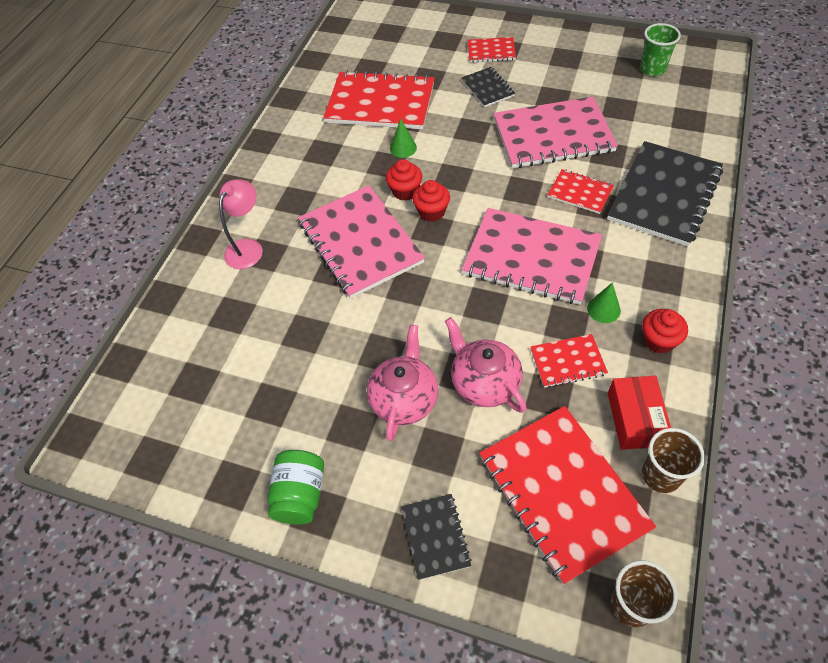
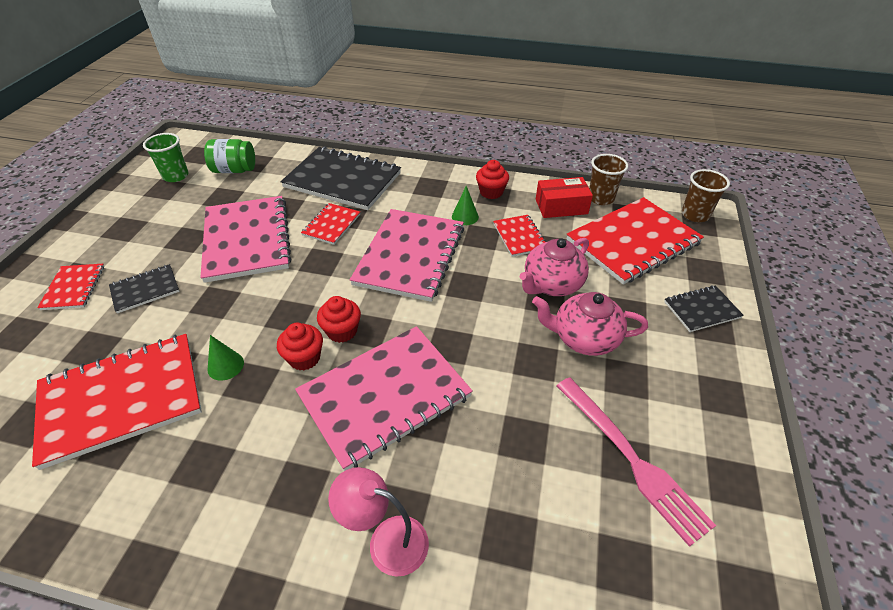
camera: 100 degrees left, 10 degrees down
(268, 409) = (633, 460): none -> pink fork
(300, 495) = (714, 412): green jar -> green jar (234, 170)
(380, 103) = (121, 399): red notebook -> red notebook turned 60 degrees clockwise

